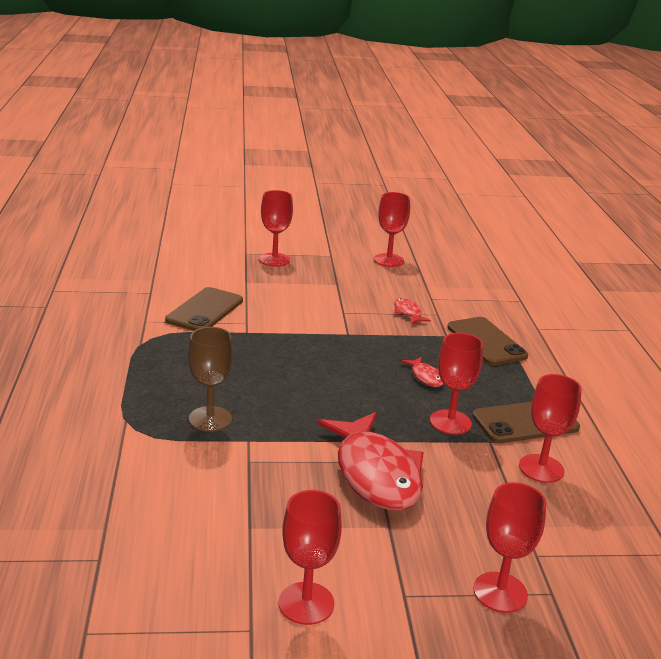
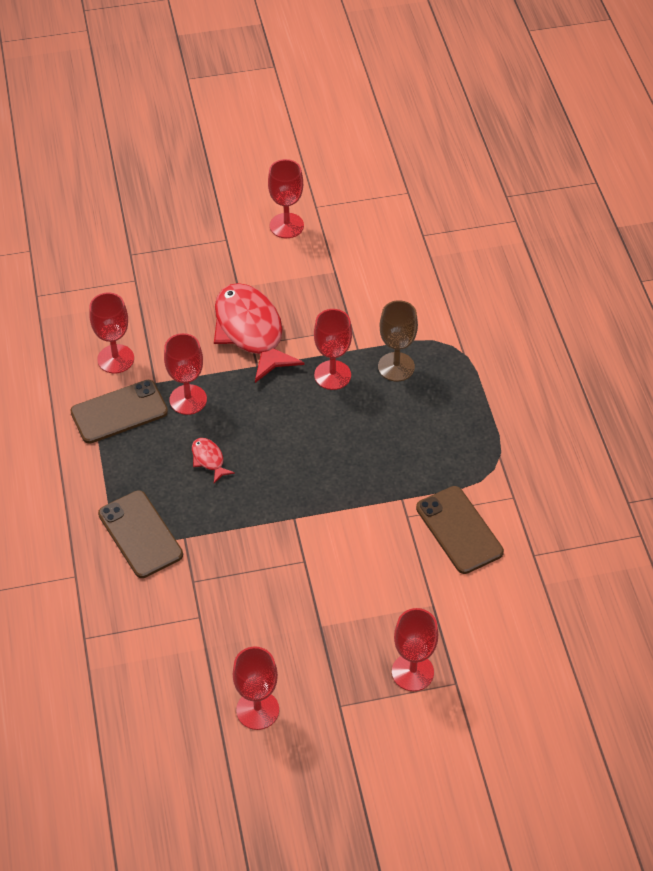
camera: 175 degrees right, 25 degrees up
(205, 310) = (459, 530): brown phone -> brown phone turned 45 degrees counterclockwise
(408, 313) = (228, 576): red fish -> none
(500, 592) = (164, 250): red goblet -> red goblet (332, 375)

